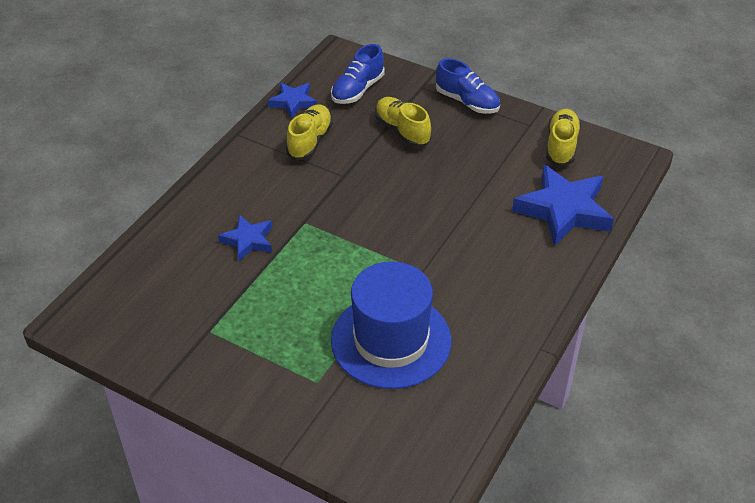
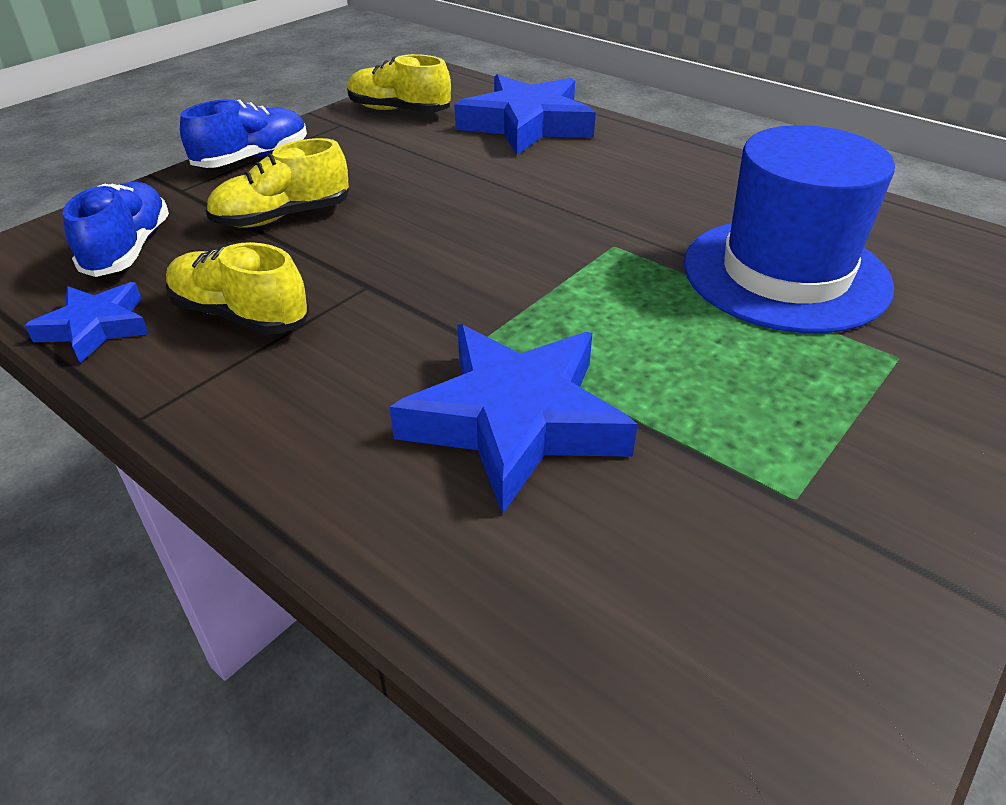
camera: 80 degrees left, 5 degrees down
(248, 241) = (515, 421): blue star -> blue star, size x1.82
(357, 90) = (129, 249): blue shoe -> blue shoe turned 135 degrees counterclockwise

